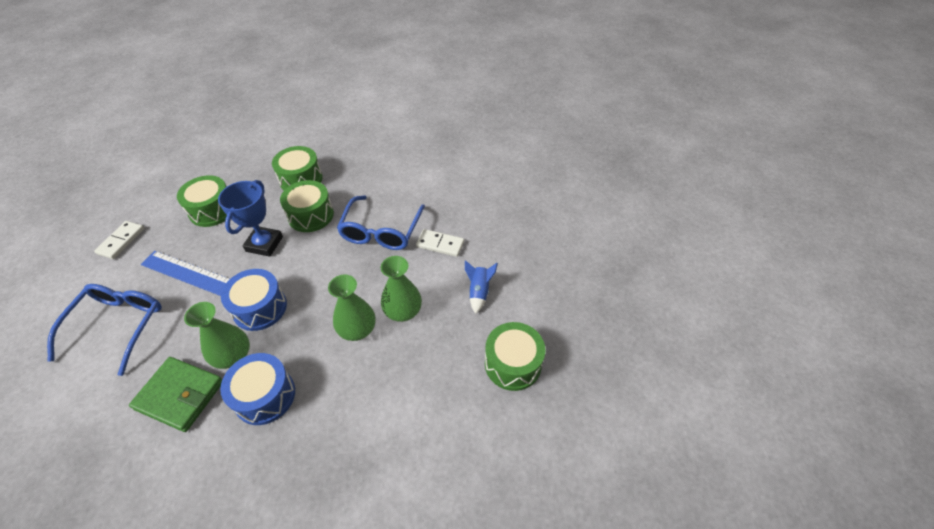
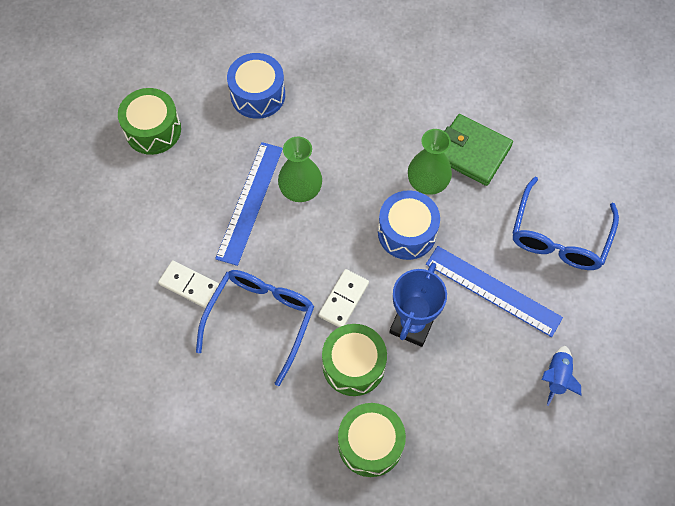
camera: 170 degrees left, 15 degrees up
(121, 241) = (602, 363): white domino -> white domino (343, 299)
(212, 210) = (493, 400): green drum -> none
(265, 396) = (391, 138): blue drum -> blue drum (258, 95)
(403, 311) = (250, 202): green vase -> blue ruler
(479, 292) = (161, 211): blue rocket -> blue rocket (557, 377)

